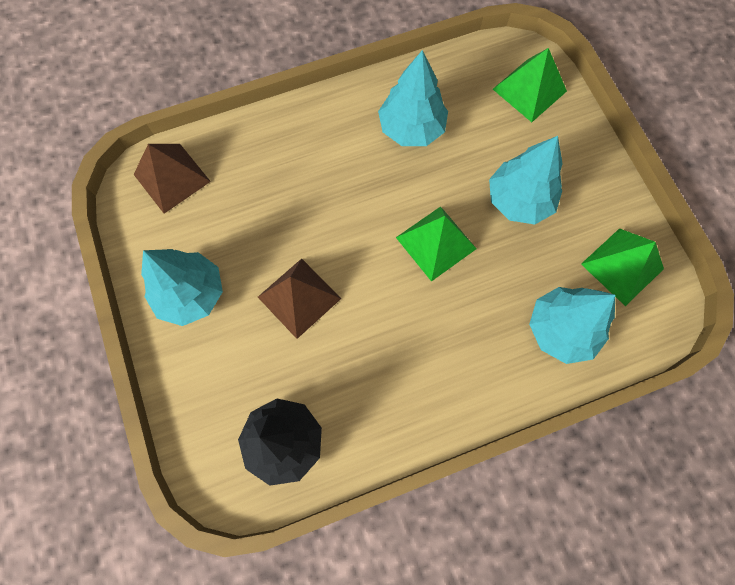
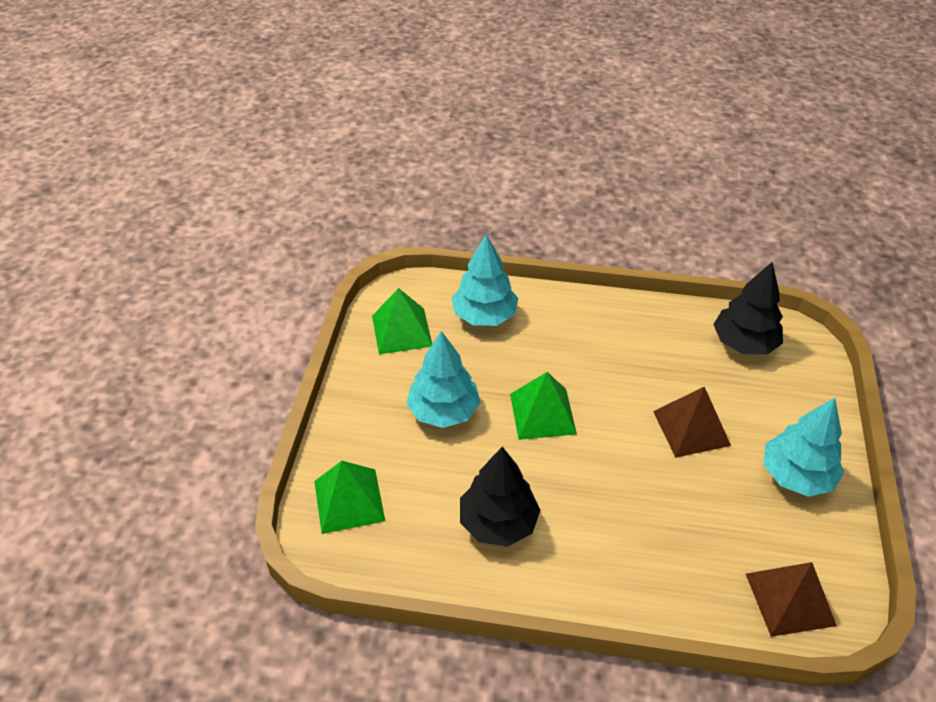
camera: 150 degrees left, 25 degrees down
(411, 128) = (498, 523): turquoise tree -> black tree

